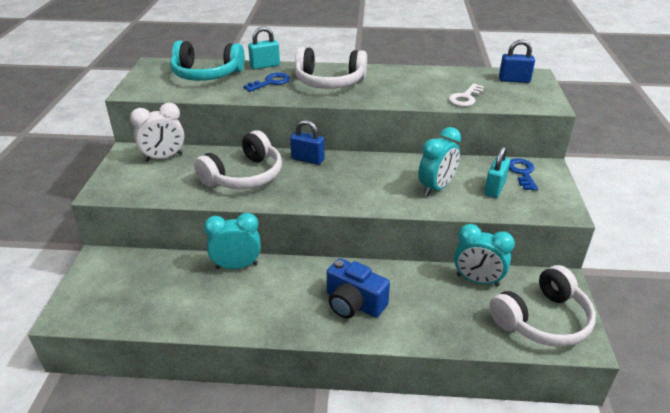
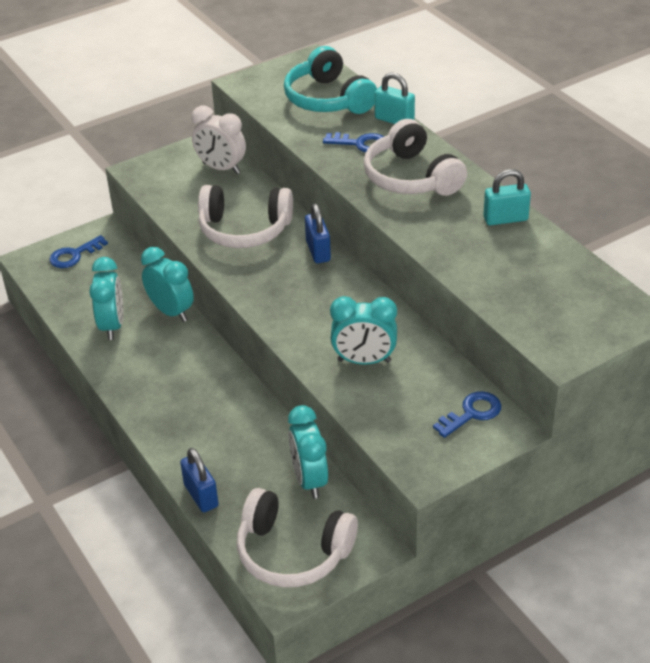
camera: 55 degrees right, 5 degrees up
(100, 287) = (74, 255): none -> blue key
(211, 303) = (112, 325): none -> turquoise clock
(354, 303) = (192, 410): blue camera -> none
(465, 98) = (494, 285): white key -> none
(494, 188) = (411, 404): turquoise padlock -> turquoise padlock (505, 219)
(514, 80) = (598, 303): blue padlock -> blue padlock (201, 496)

